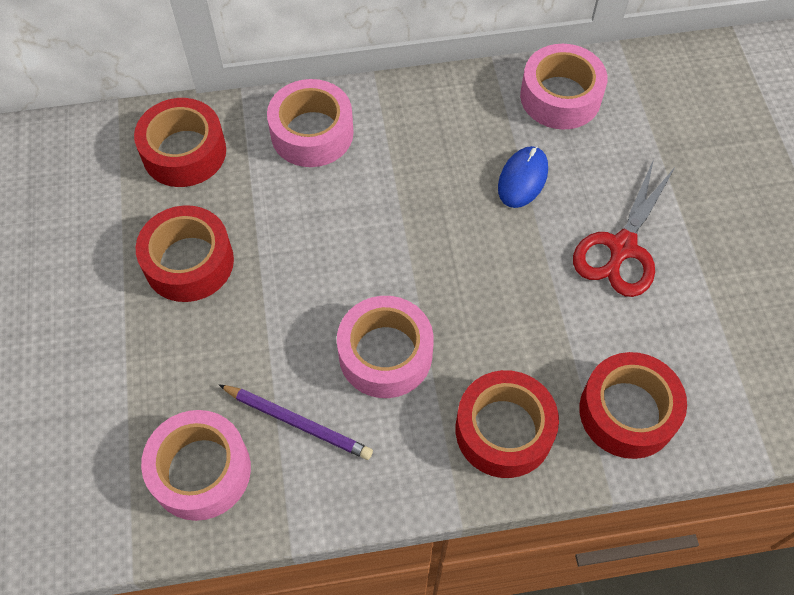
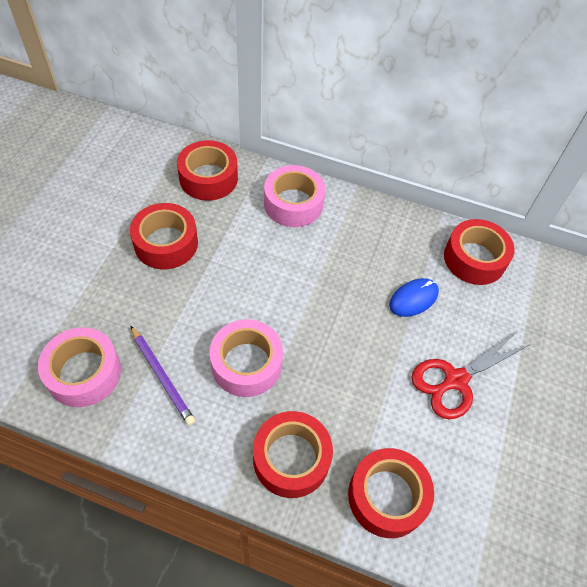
camera: 25 degrees right, 5 degrees down
(560, 97) = (474, 259): pink tape -> red tape

